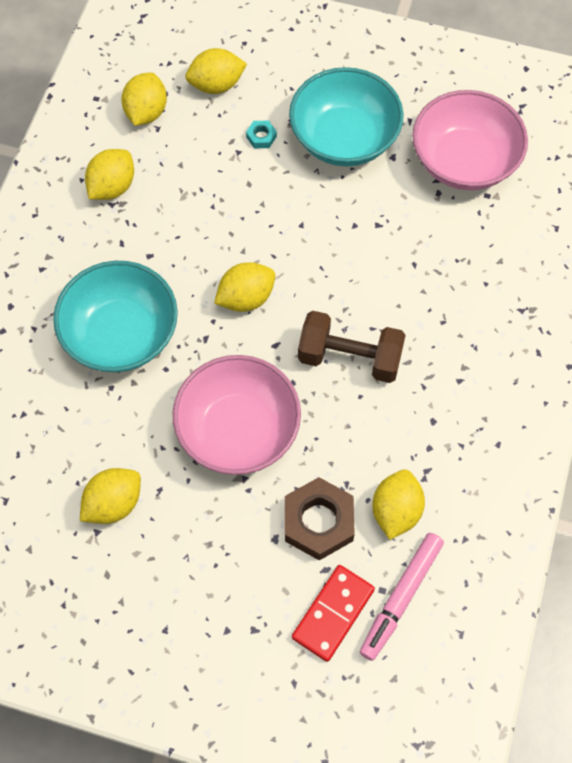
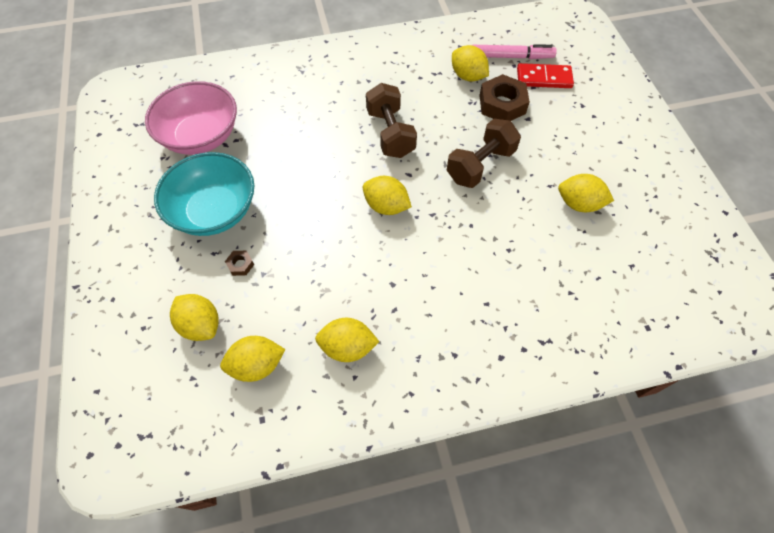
camera: 120 degrees left, 5 degrees down
(121, 334) = (467, 266): turquoise bowl -> none
(238, 430) = (480, 165): pink bowl -> brown dumbbell
(261, 137) = (240, 265): turquoise nut -> brown nut
(396, 511) = (467, 76): yellow lemon -> yellow lemon turned 60 degrees clockwise

